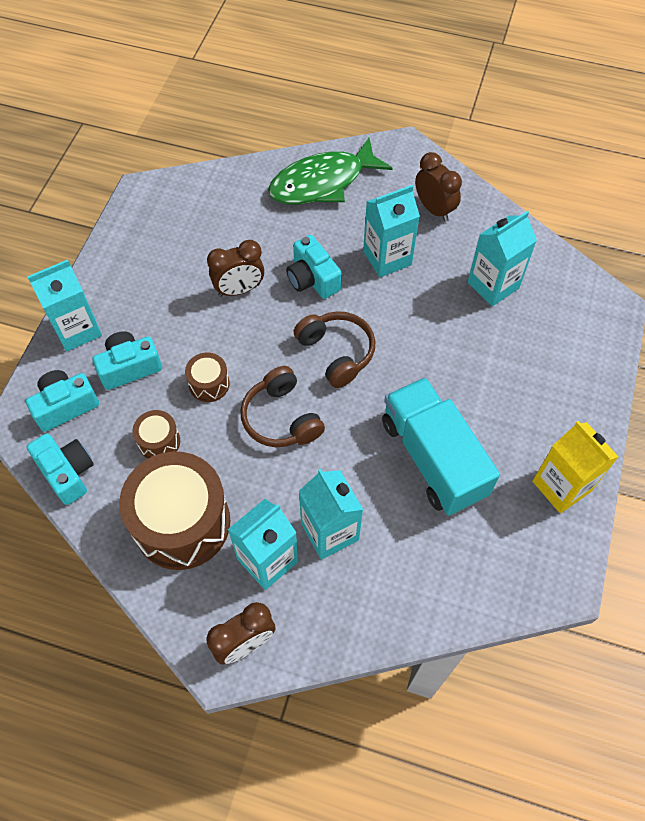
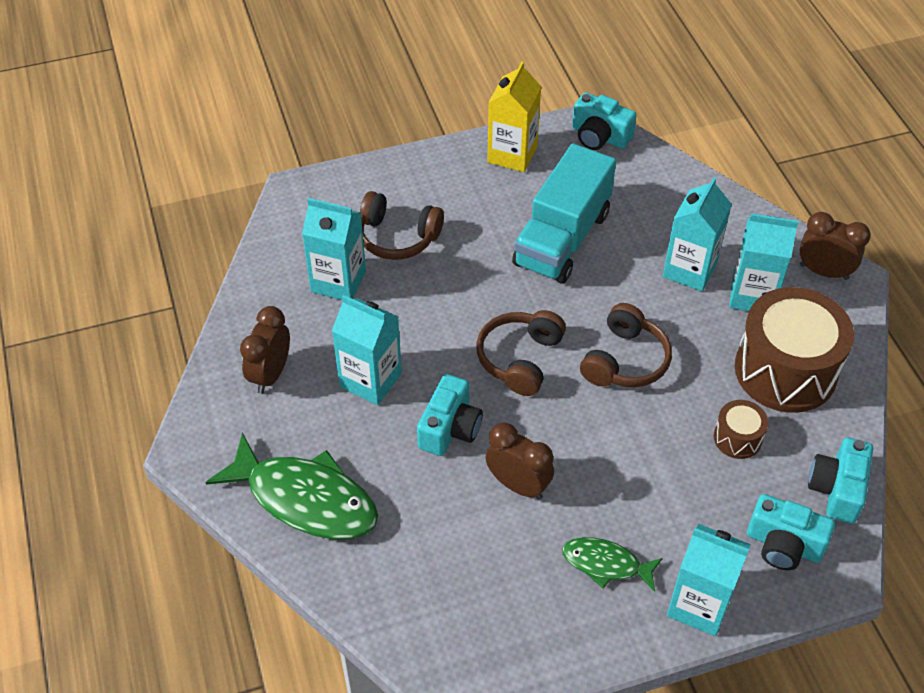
camera: 125 degrees left, 10 degrees down
(129, 367) = (692, 520): turquoise camera -> turquoise camera (599, 136)
(146, 300) = (606, 564): none -> green fish
(209, 384) = (645, 438): brown drum -> none
(514, 345) = (397, 237): none -> brown headphones

